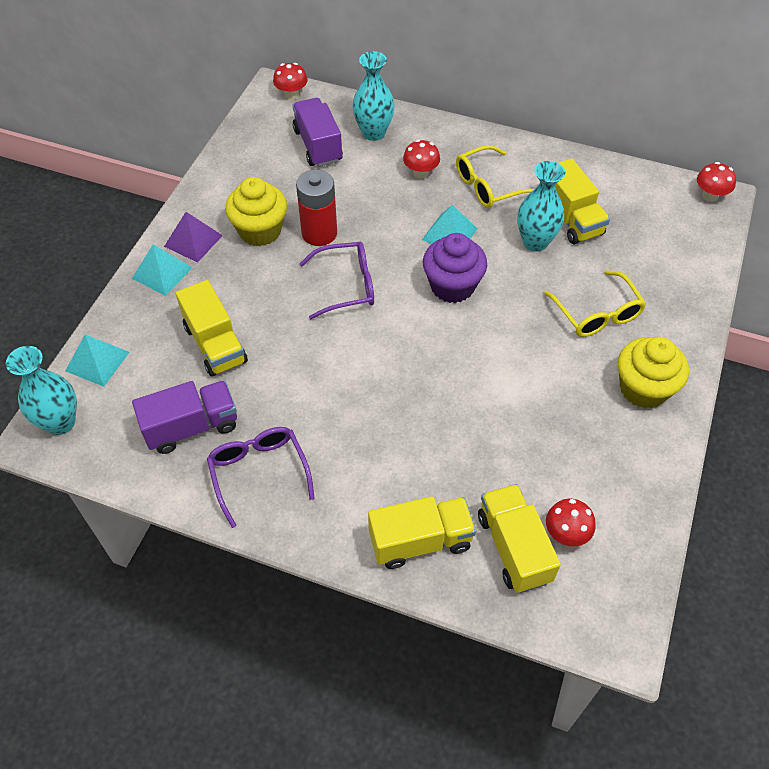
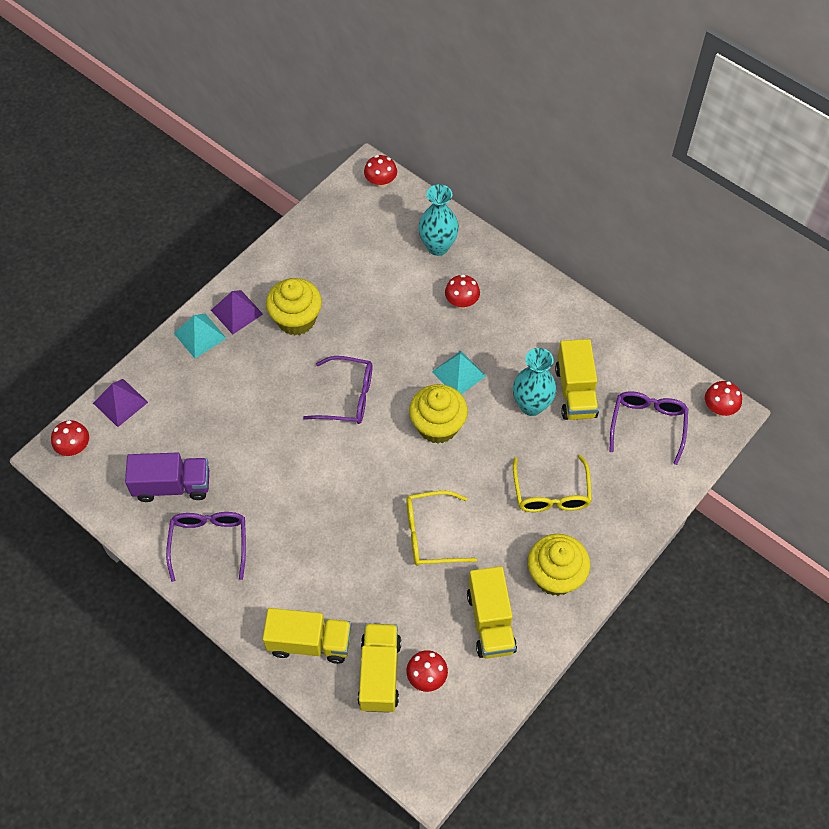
camera: 20 degrees right, 5 degrees up
(60, 422) = (74, 448): turquoise vase -> red mushroom
(97, 361) = (120, 402): turquoise pyramid -> purple pyramid
(215, 344) = (218, 417): yellow truck -> yellow truck (490, 622)
(318, 145) = (382, 245): purple truck -> none
(319, 233) = (345, 337): red battery -> none
(452, 286) = (437, 426): purple cupcake -> yellow cupcake
(488, 186) = (516, 335): yellow glasses -> yellow glasses (430, 534)
(654, 227) = (647, 425): none -> purple glasses

